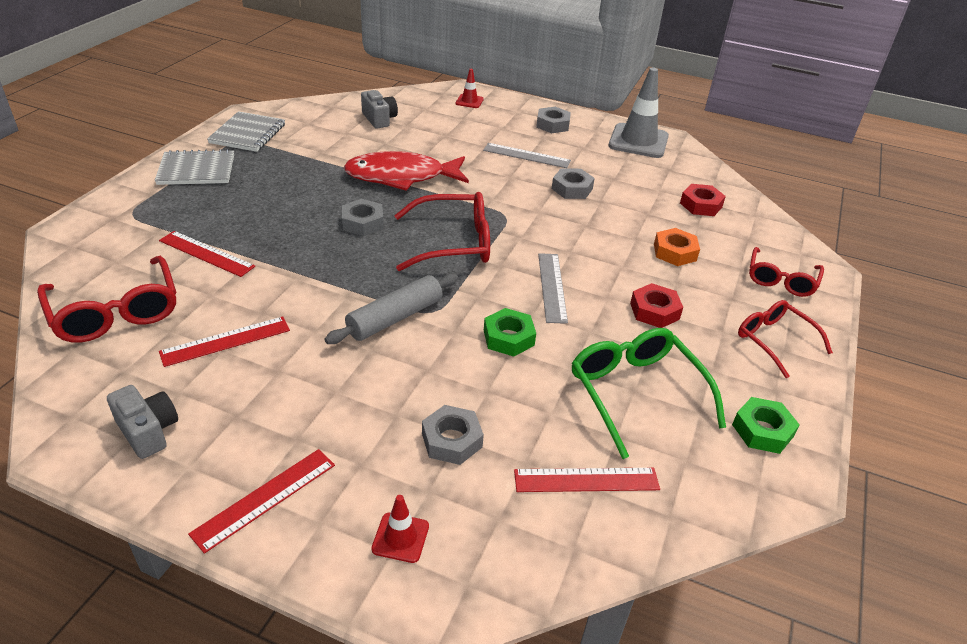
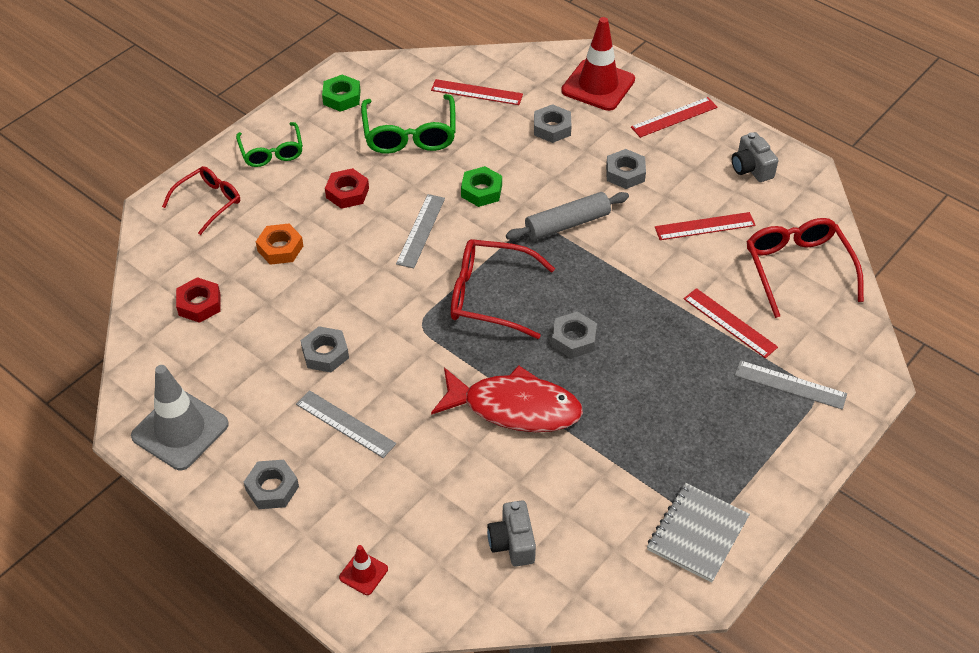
camera: 160 degrees left, 10 degrees up
(153, 216) = (790, 385): none -> grey ruler
(196, 170) = (756, 461): grey notebook -> none
(334, 391) = (625, 173): none -> grey nut
(400, 537) = (598, 85): red traffic cone -> red traffic cone, size x2.10
(774, 341) = (272, 152): red glasses -> green glasses

